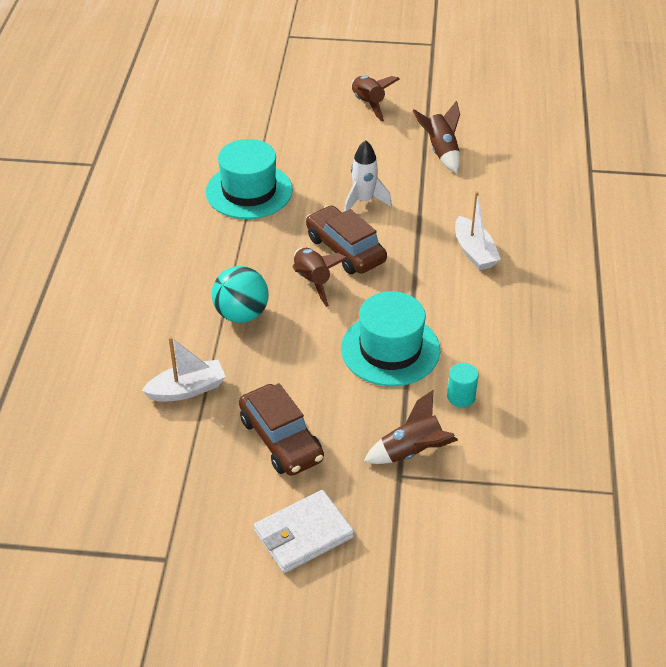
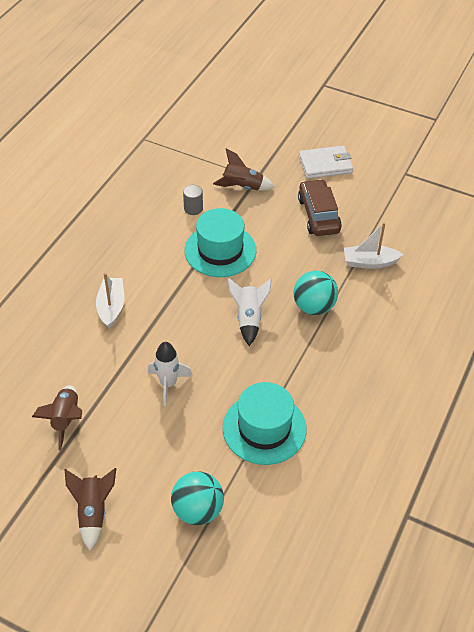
camera: 160 degrees left, 5 degrees up
(281, 125) = (198, 510): none -> turquoise ball
(312, 281) = (249, 318): brown rocket -> white rocket
(345, 249) = (209, 339): brown car -> none
(461, 397) = (193, 208): turquoise cylinder -> grey cylinder

